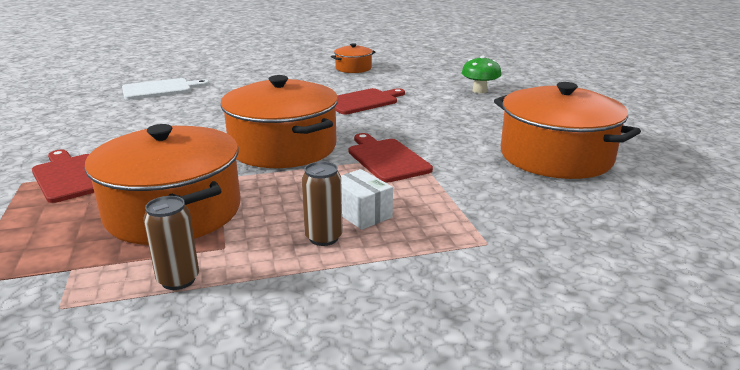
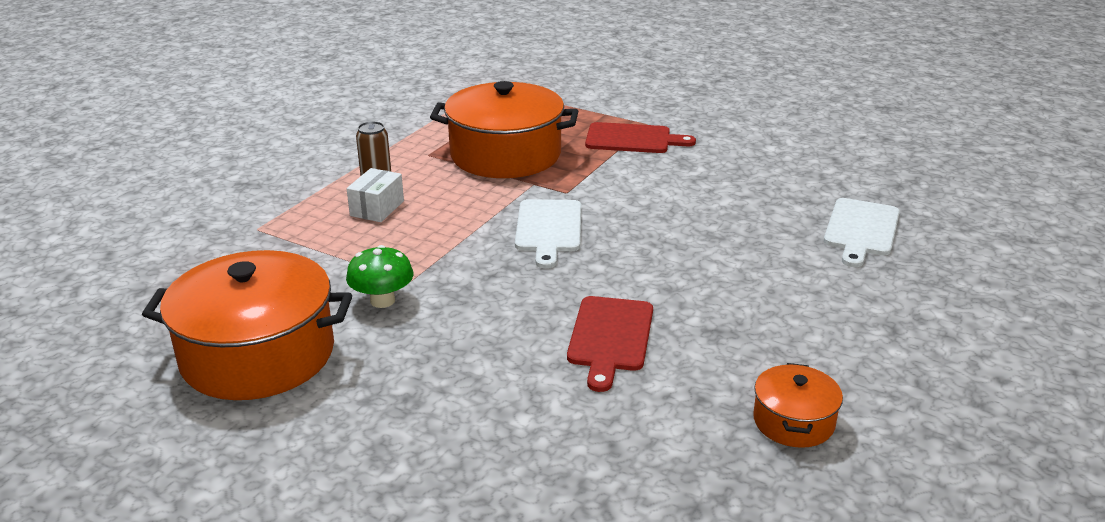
camera: 135 degrees right, 5 degrees up
(178, 280) = (420, 136): brown can -> none
(283, 147) = (548, 229): orange pot -> white cutting board
(361, 213) = (377, 208): white box -> white box turned 75 degrees counterclockwise
(386, 159) = (433, 263): red cutting board -> none
(479, 90) = (497, 470): green mushroom -> green mushroom (382, 300)

